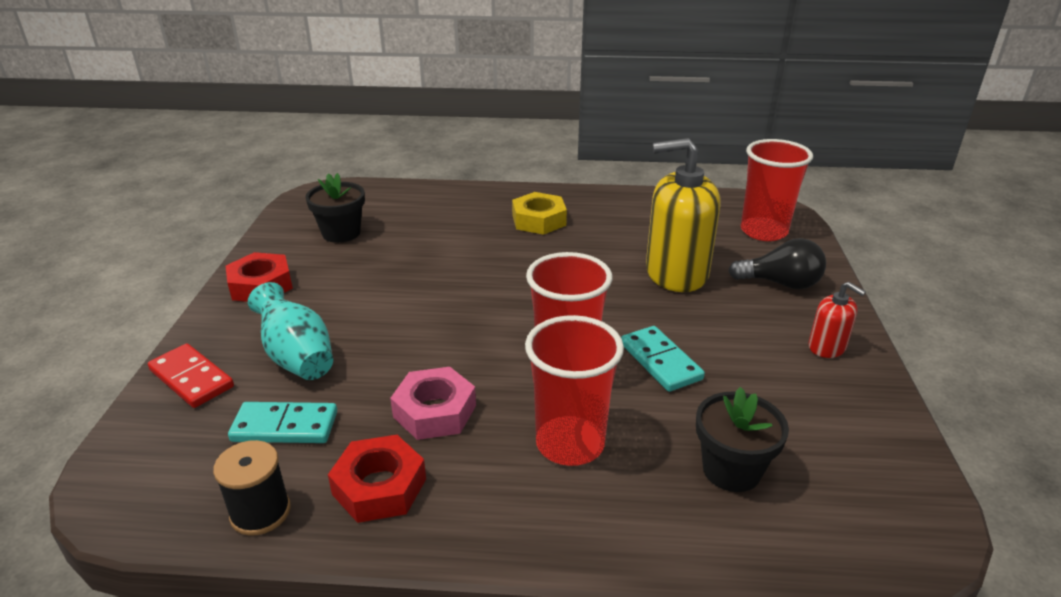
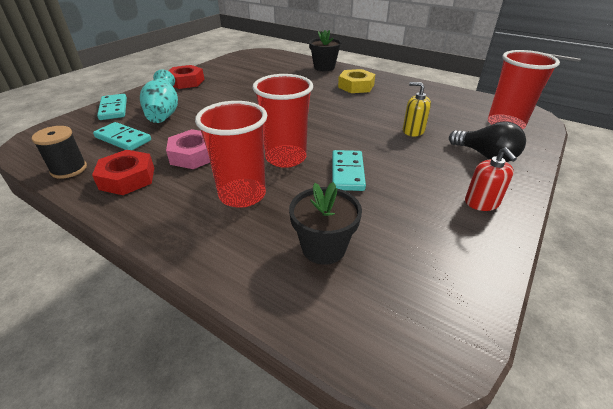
camera: 30 degrees right, 5 degrees up
(191, 379) = (113, 109): red domino -> turquoise domino
(341, 233) = (247, 70): black flower pot -> black flower pot (324, 67)
(676, 273) = (413, 131): yellow soap dispenser -> yellow soap dispenser, size x0.48

